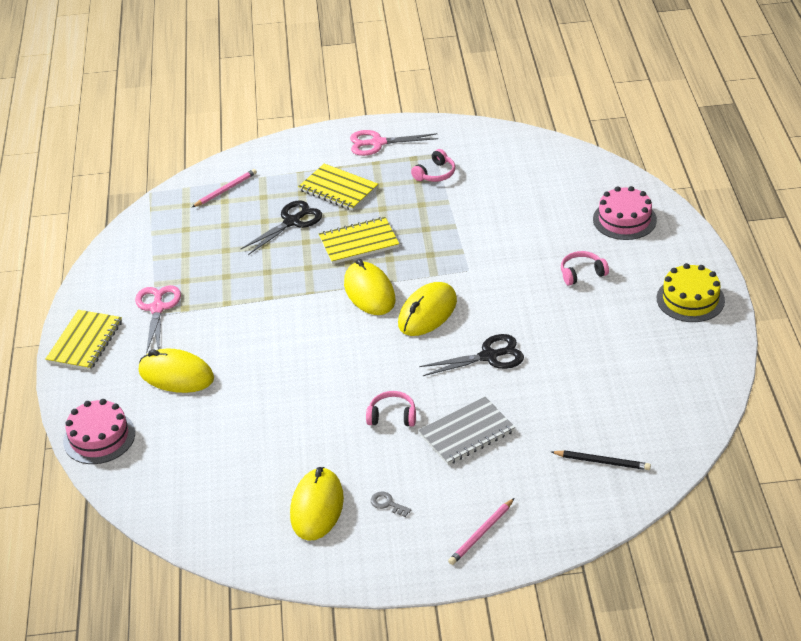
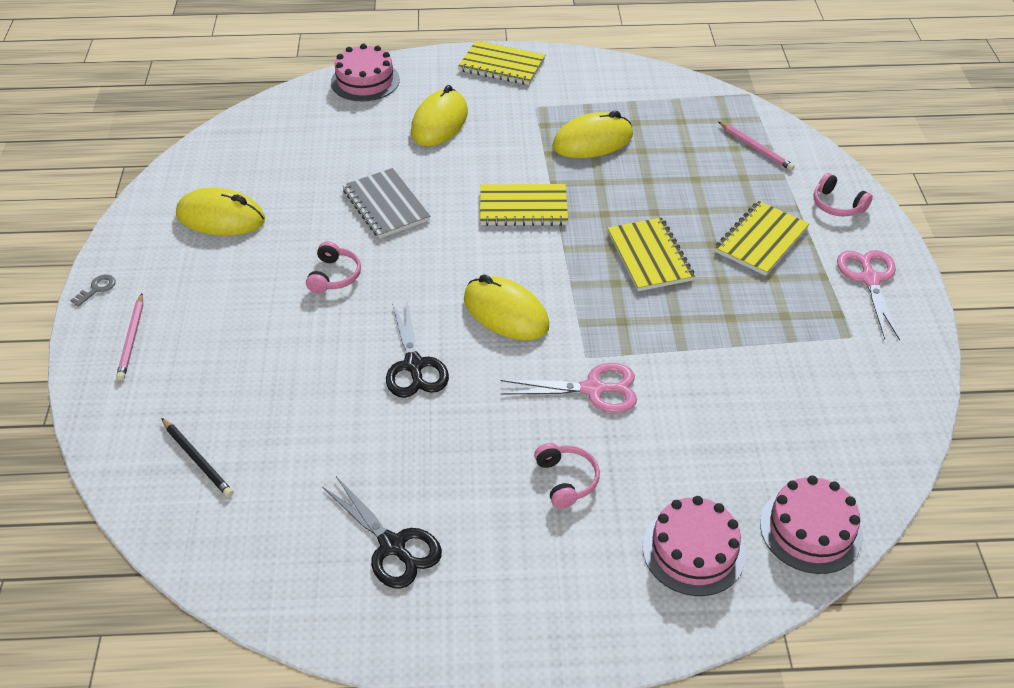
camera: 90 degrees right, 5 degrees up
(157, 308) = (546, 107): pink scissors -> pink scissors (593, 389)
(292, 222) = (693, 200): black scissors -> black scissors (392, 546)
(300, 312) = (523, 207): none -> yellow notebook
(369, 292) = (552, 263): yellow mouse -> yellow mouse (592, 141)
(387, 504) = (205, 268): grey key -> grey key (97, 289)
(435, 174) = (801, 334): pink headphones -> pink headphones (837, 205)
(466, 433) = (288, 336): grey notebook -> grey notebook (386, 205)
(481, 533) = (132, 339): pink pencil -> pink pencil turned 135 degrees counterclockwise
(598, 175) = (810, 529): none -> pink cake
(602, 461) = (197, 459): black pencil -> black pencil turned 60 degrees counterclockwise
(690, 299) = (490, 611): yellow cake -> none

